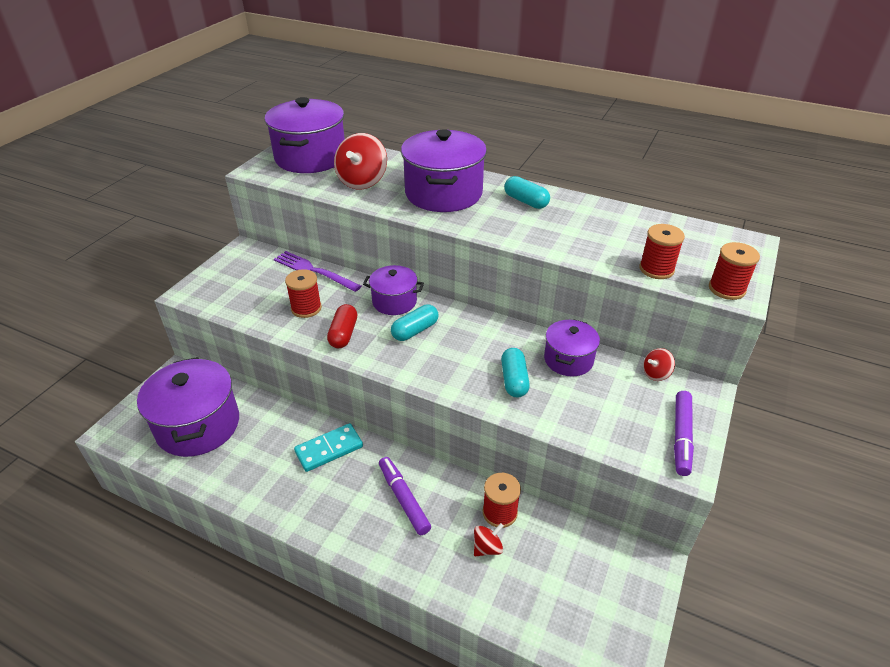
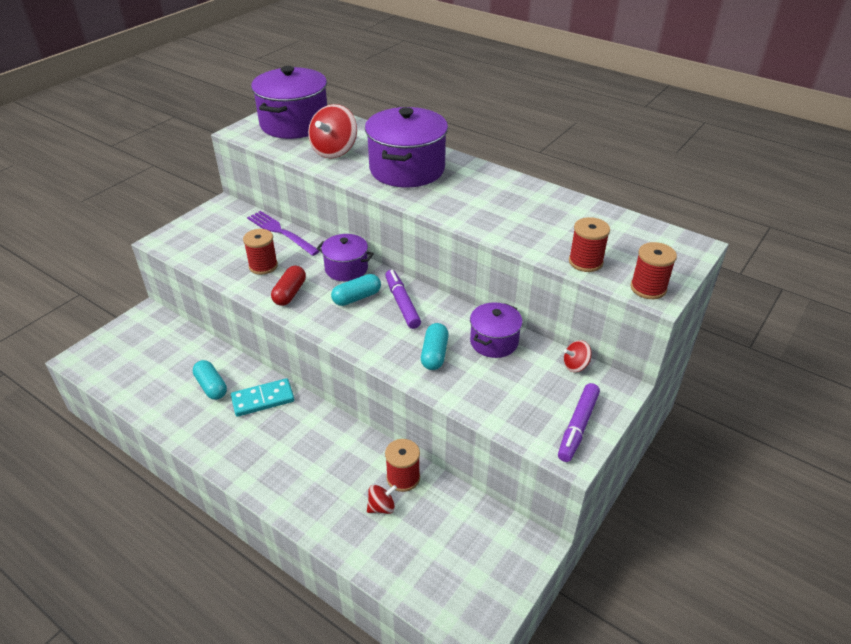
camera: 10 degrees right, 0 degrees up
(198, 425) = (153, 363): purple pot -> none
(404, 499) = (318, 453): purple marker -> purple marker (402, 303)
(526, 201) = (483, 184): turquoise capsule -> turquoise capsule (211, 386)

